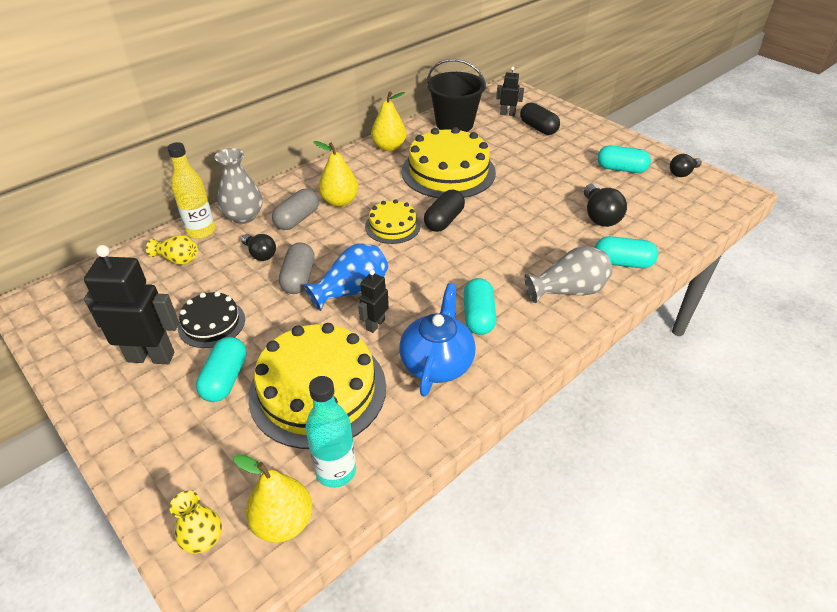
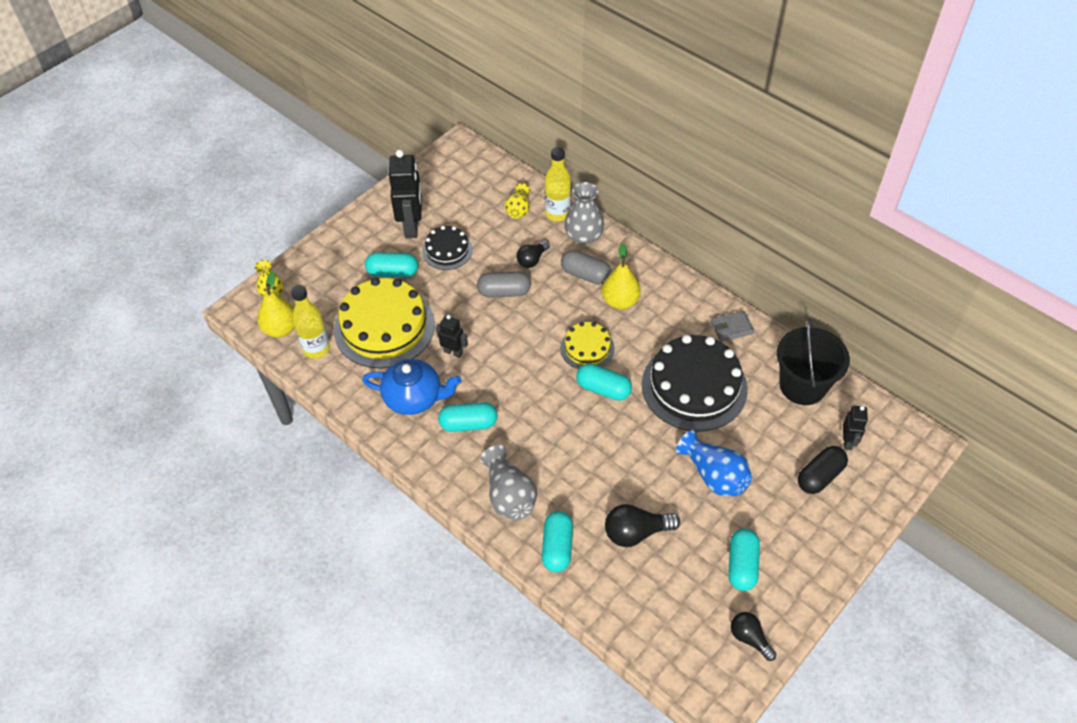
camera: 85 degrees right, 10 degrees up
(336, 471) = (316, 349): turquoise bottle -> yellow bottle
(352, 291) = (492, 331): blue vase -> blue vase (714, 475)
(389, 147) = (731, 328): yellow pear -> grey wallet
(444, 220) = (603, 389): black capsule -> turquoise capsule
(448, 172) = (694, 386): yellow cake -> black cake

